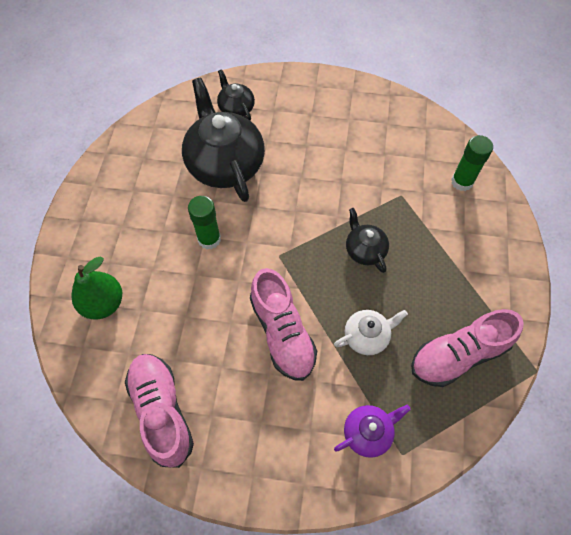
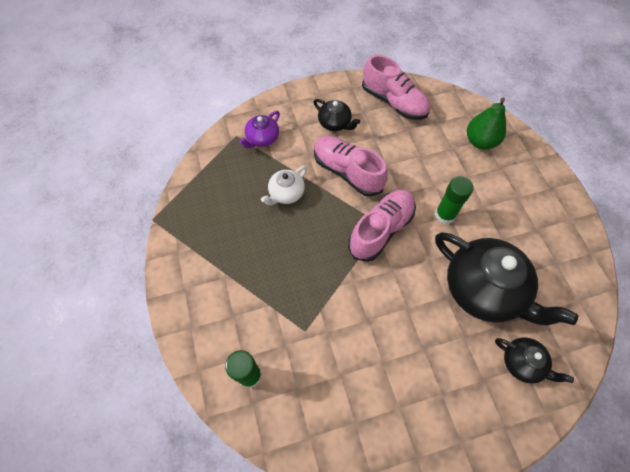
camera: 155 degrees right, 0 degrees up
(364, 250) = (316, 259): black teapot -> black teapot (335, 123)
(458, 355) = (214, 207): pink shoe -> pink shoe (381, 230)

